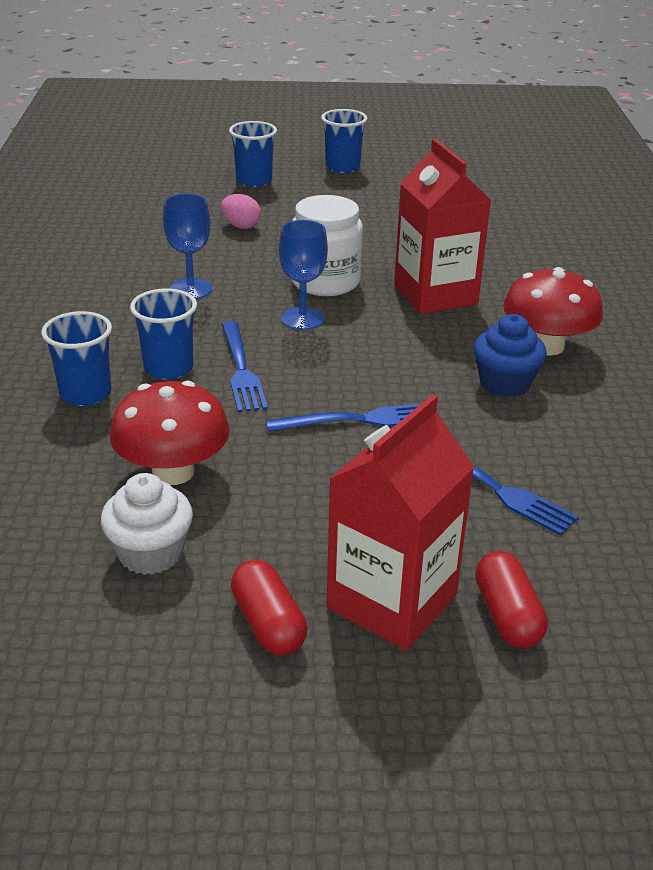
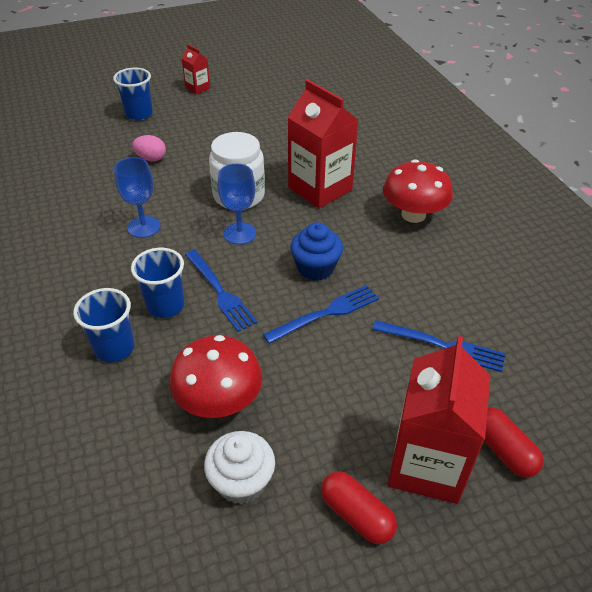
camera: 20 degrees left, 10 degrees up
(342, 167) = (197, 88): blue cup -> red carton
(505, 383) = (403, 254): blue cupcake -> blue cupcake (315, 268)

